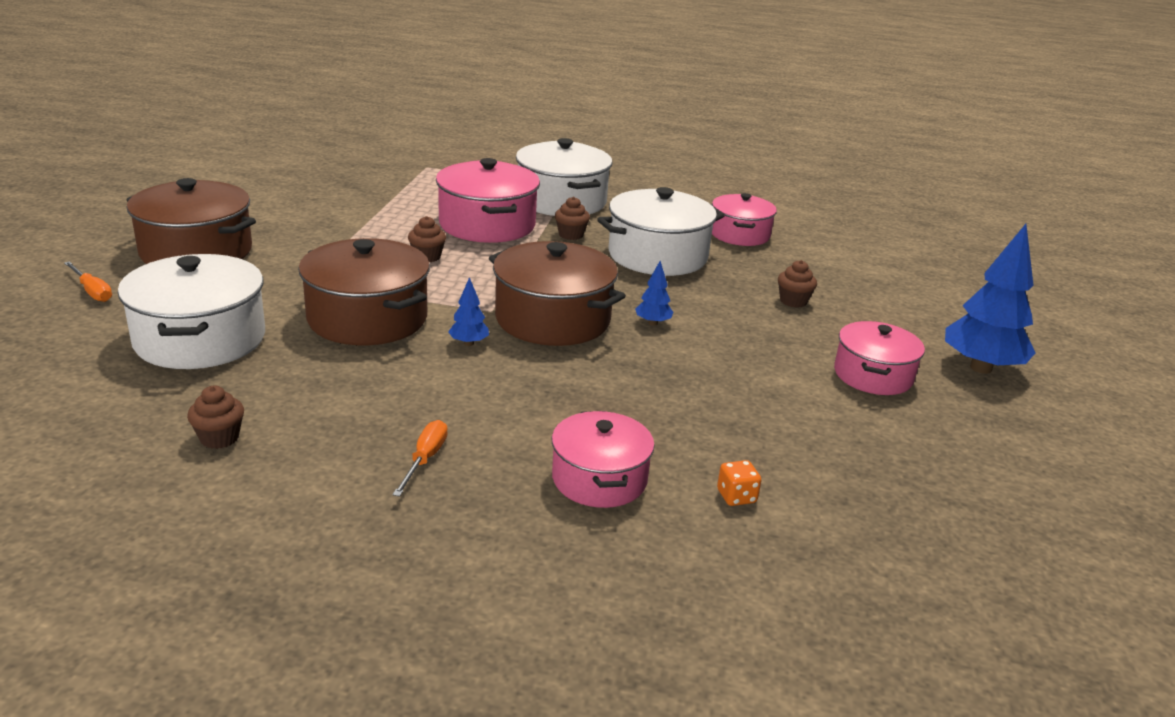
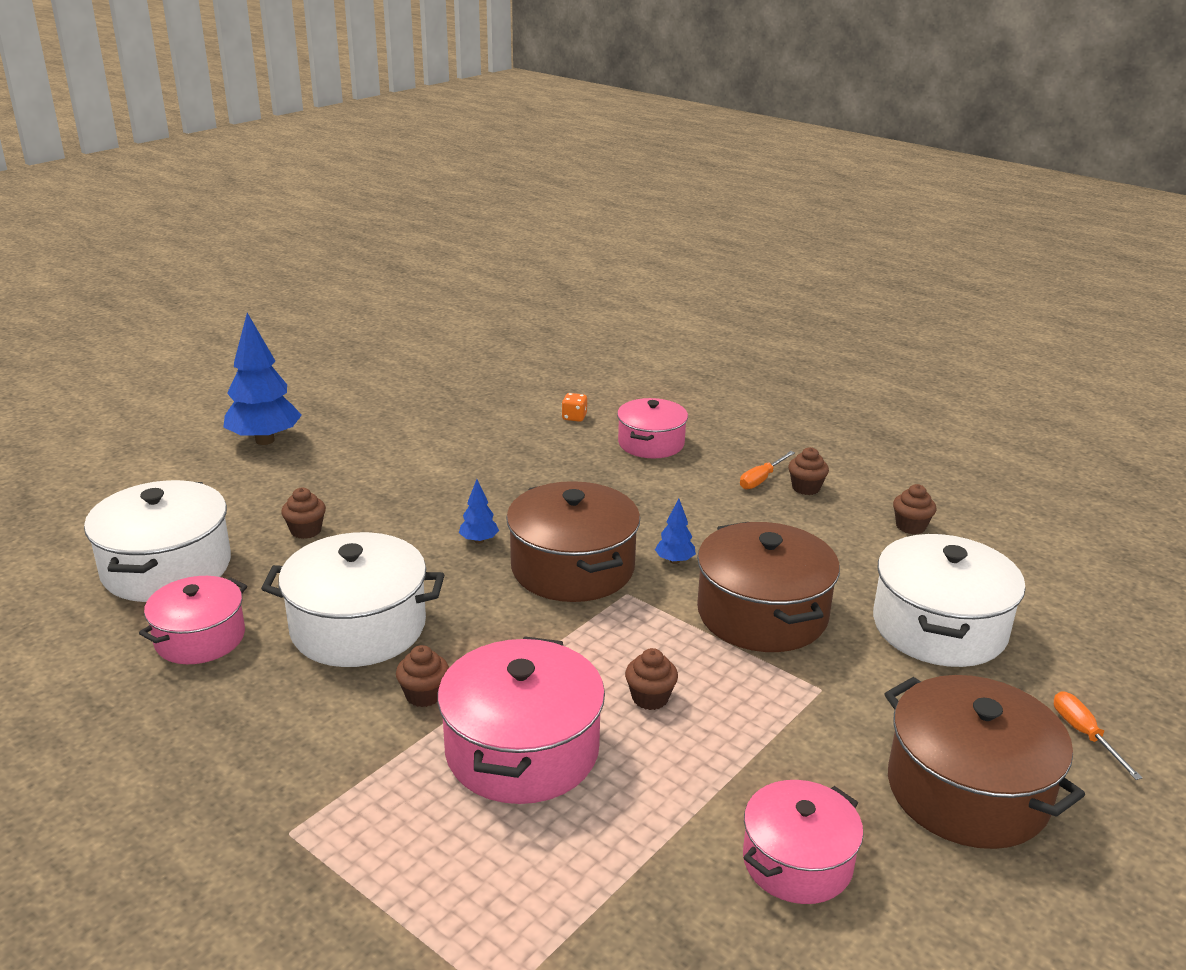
camera: 150 degrees left, 0 degrees up
(363, 461) = (806, 488): none -> brown cupcake
(561, 201) = (352, 787): white pot -> white pot (167, 567)
(873, 375) = (361, 455): pink pot -> pink pot (797, 862)

